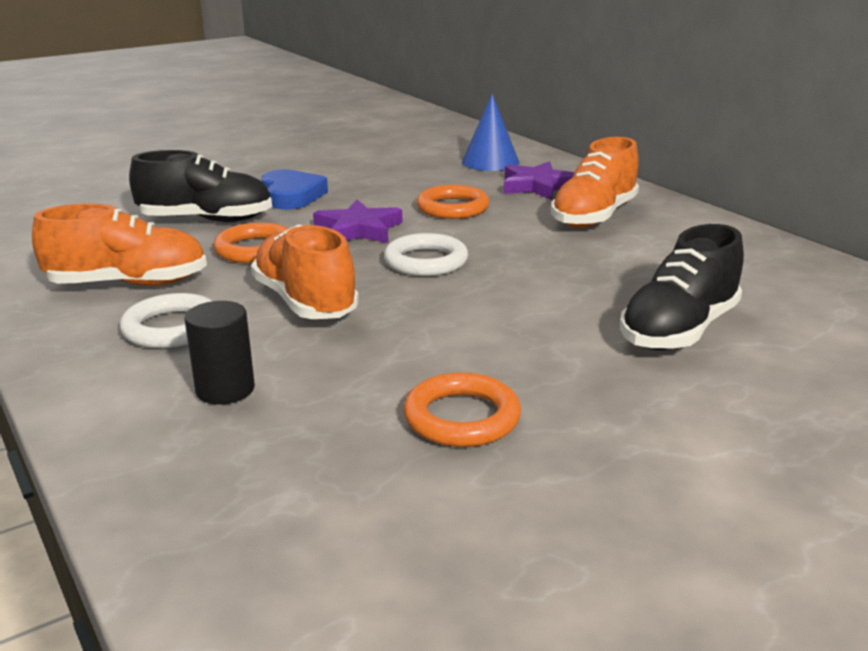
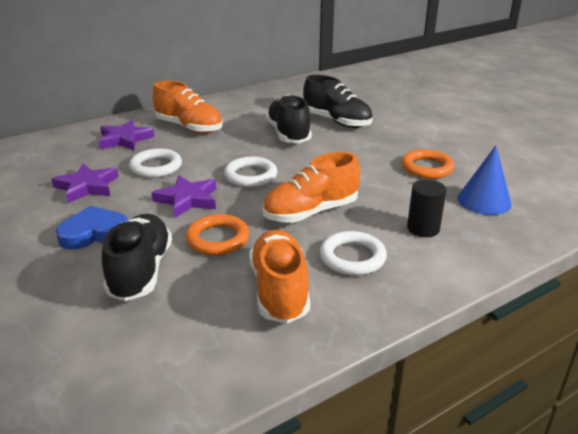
camera: 90 degrees left, 5 degrees up
(399, 182) = (87, 186): none -> purple star
(453, 208) = (156, 167): orange ring -> white ring
(490, 162) = (58, 152): blue cone -> blue cone (484, 201)
(594, 285) = (288, 134): none -> black shoe

